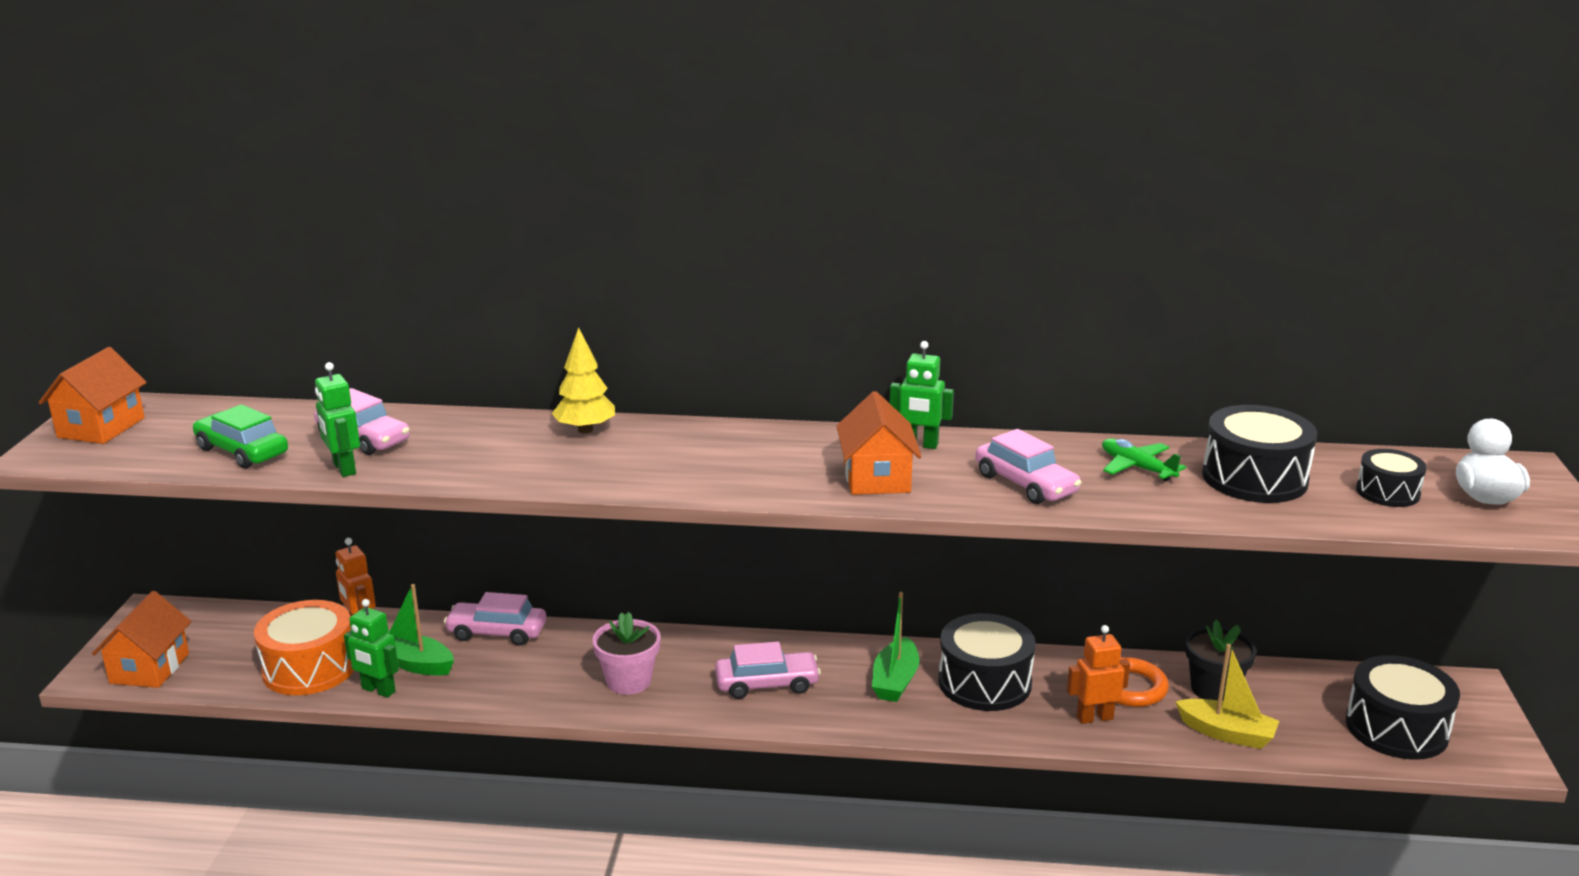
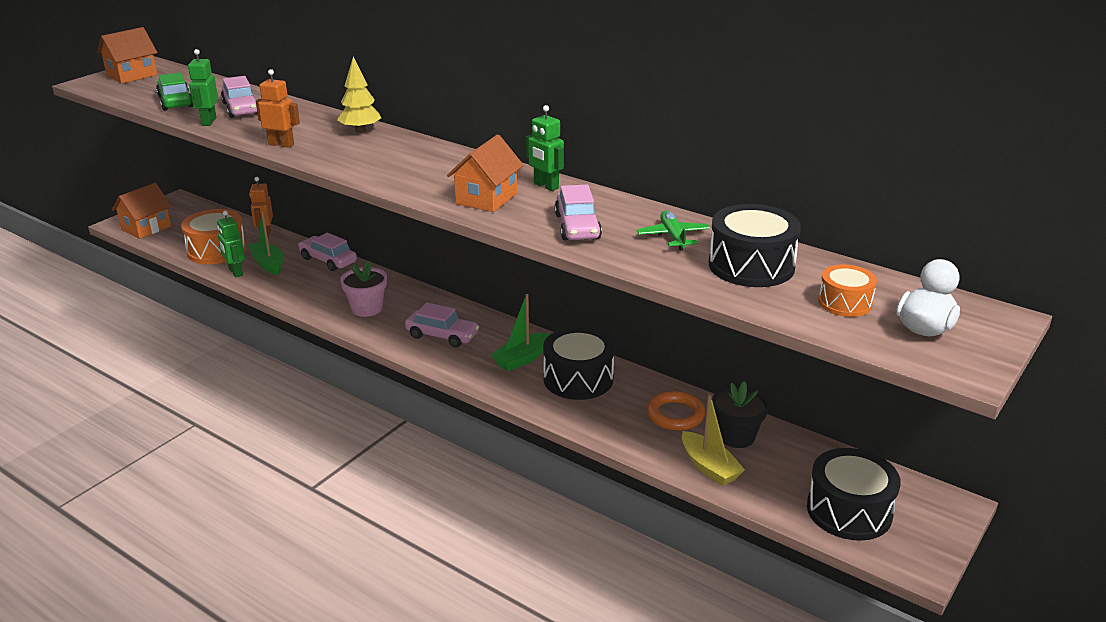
camera: 30 degrees right, 5 degrees up
(1094, 717) = (626, 424): orange robot -> orange robot (281, 144)
(1387, 492) = (845, 303): black drum -> orange drum

